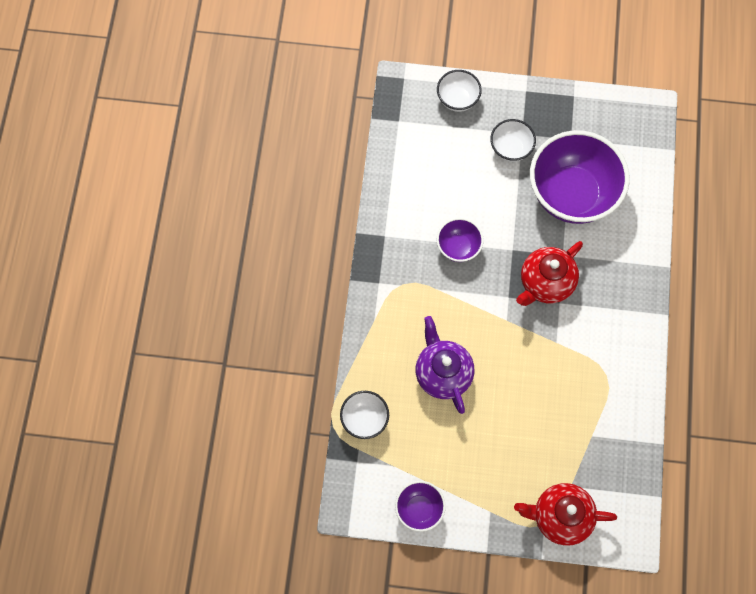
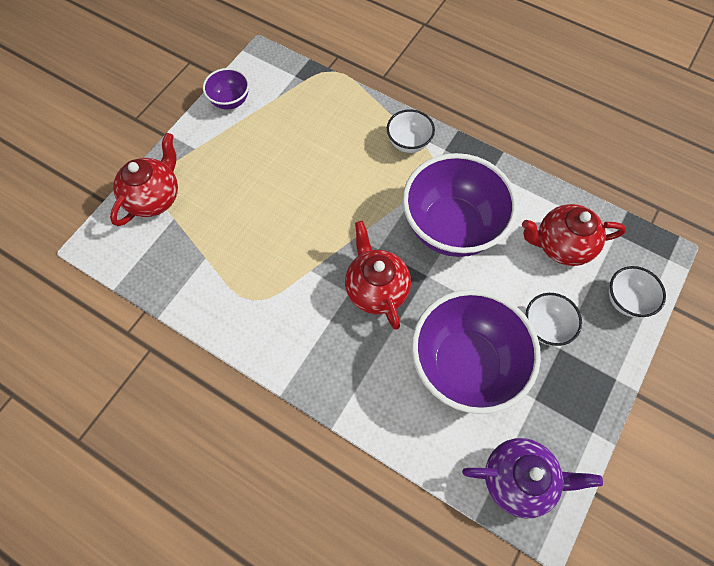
camera: 115 degrees right, 5 degrees down
(364, 419) = (326, 93): white bowl -> white bowl (408, 143)
(431, 158) = (561, 245): none -> red teapot
(443, 373) = (333, 163): purple teapot -> purple teapot (518, 479)
(458, 247) = (451, 228): purple bowl -> purple bowl, size x2.11

